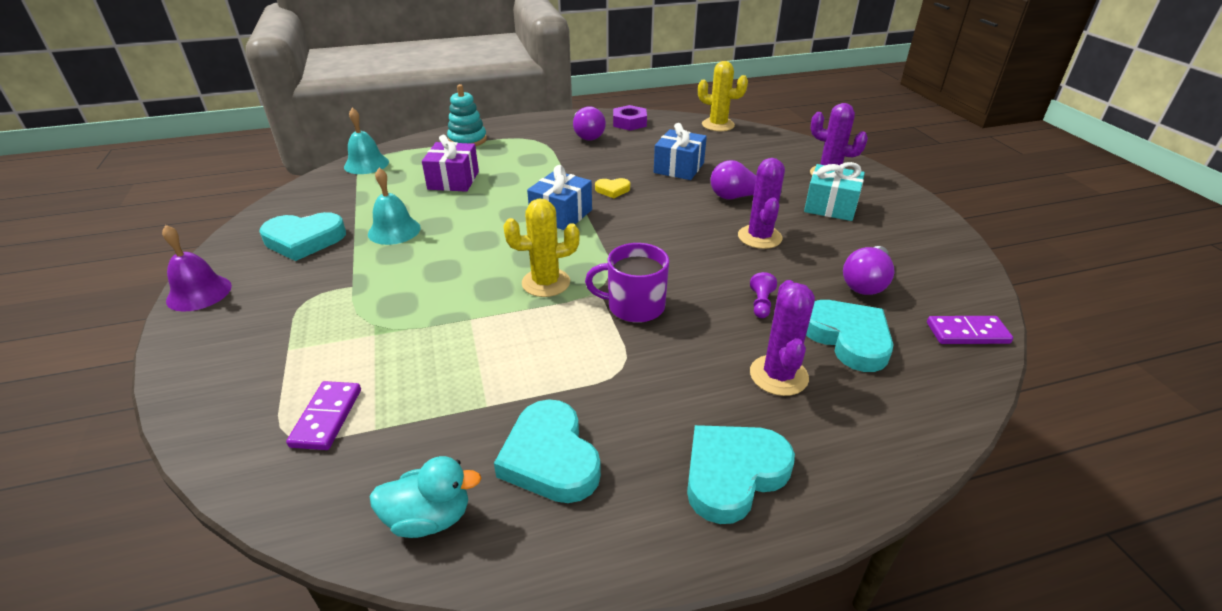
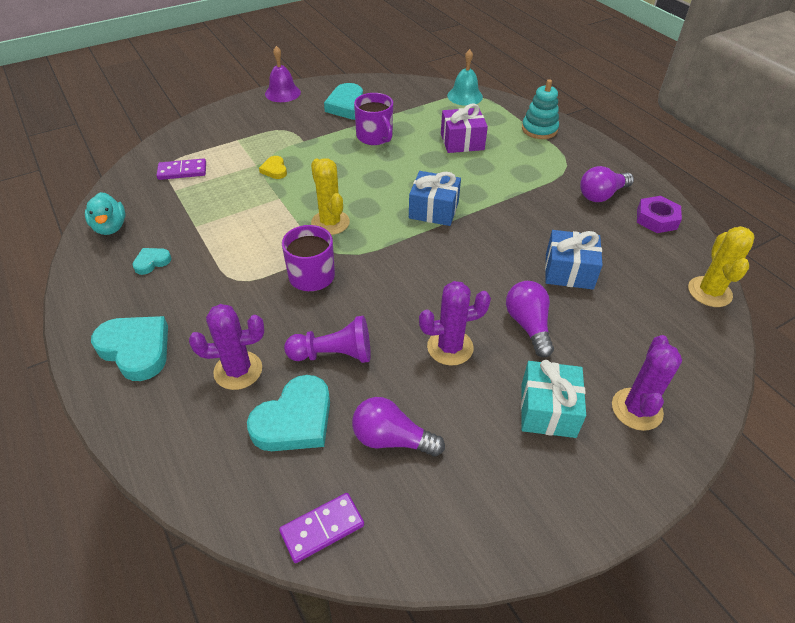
camera: 75 degrees right, 10 degrees up
(394, 230) = (375, 137): turquoise bell -> purple mug
(550, 458) = (152, 262): turquoise heart -> turquoise heart, size x0.51
(612, 190) = (494, 232): yellow heart -> yellow heart (274, 170)
(761, 304) = (334, 354): purple pawn -> purple pawn, size x1.86
(967, 333) = (322, 528): purple domino -> purple domino turned 75 degrees clockwise

